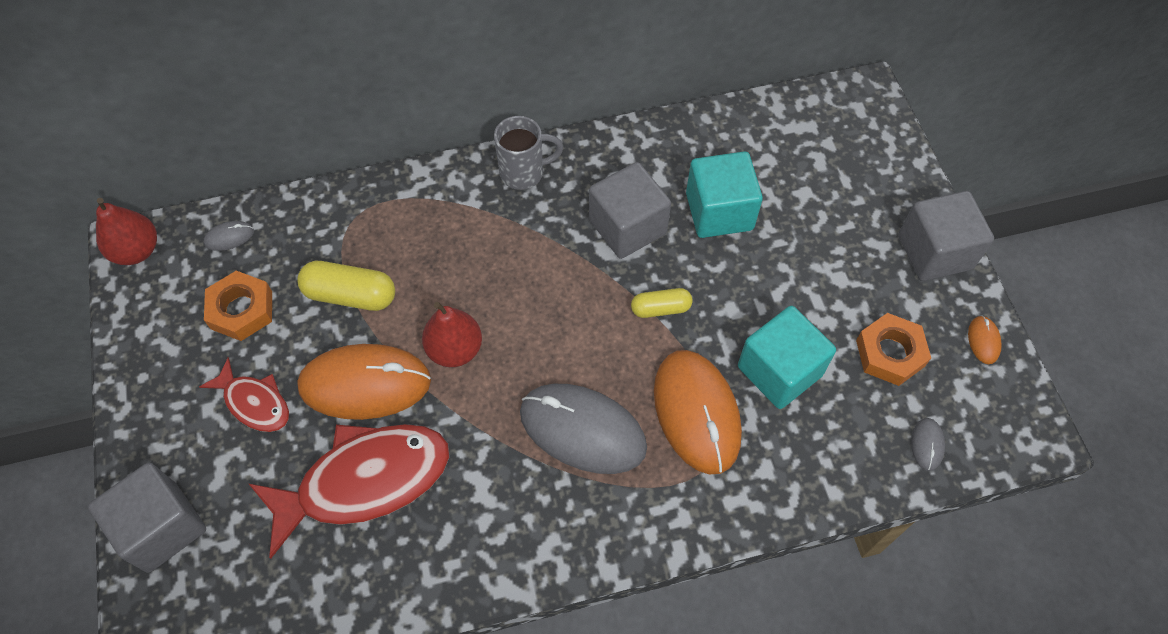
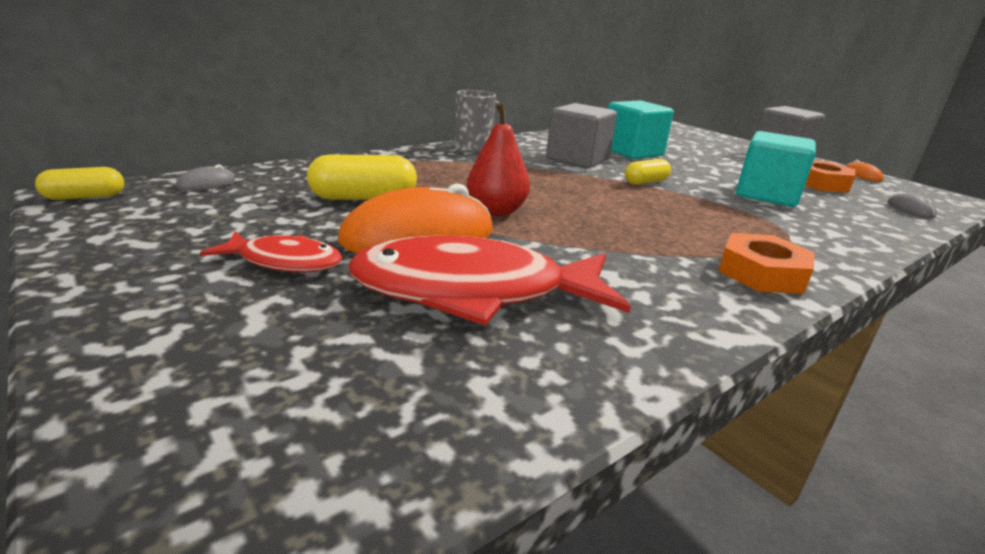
camera: 25 degrees left, 35 degrees down
(137, 251) = (85, 197): red pear -> yellow capsule
(162, 527) = (164, 384): grey cube -> none
(241, 310) = (238, 214): orange nut -> orange nut (762, 273)
(364, 481) = (473, 292): red fish -> red fish turned 135 degrees counterclockwise
(583, 430) = (664, 233): grey mouse -> none
(696, 412) = (740, 216): orange mouse -> none

